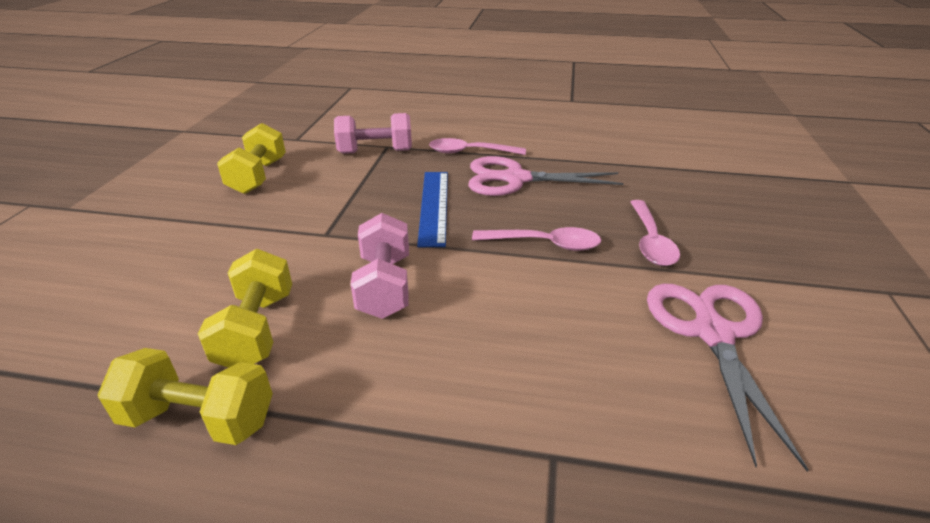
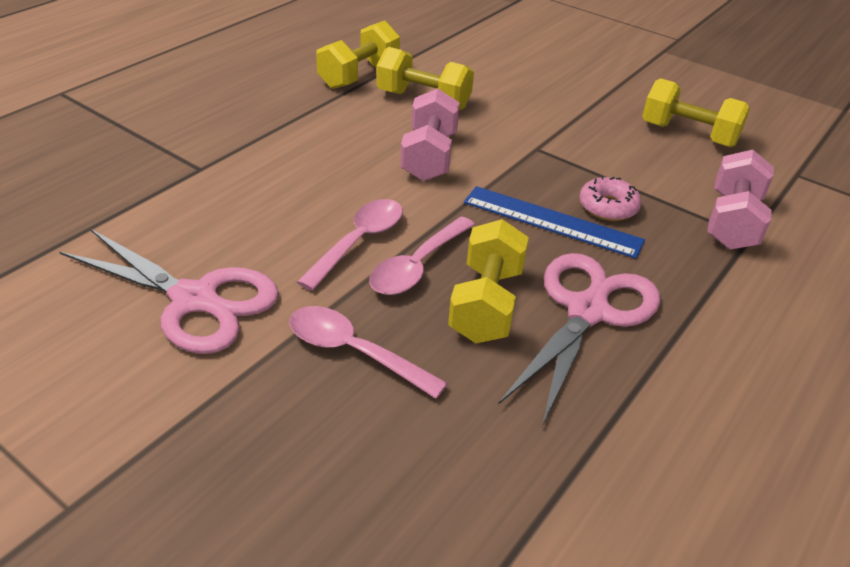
camera: 115 degrees right, 5 degrees up
(384, 286) = (429, 156): pink dumbbell -> pink dumbbell turned 75 degrees clockwise
(394, 190) = (608, 207): none -> pink donut
(470, 152) = (700, 303): pink spoon -> pink spoon (359, 242)
(549, 209) = (486, 304): none -> yellow dumbbell

